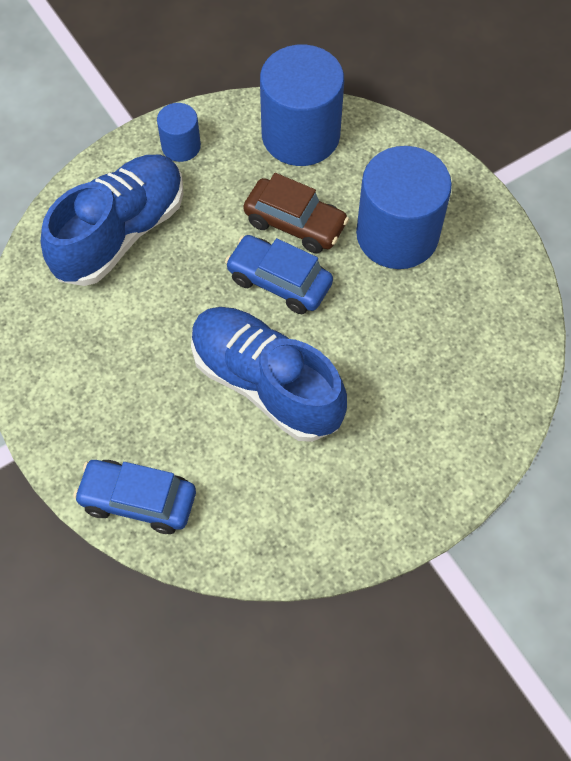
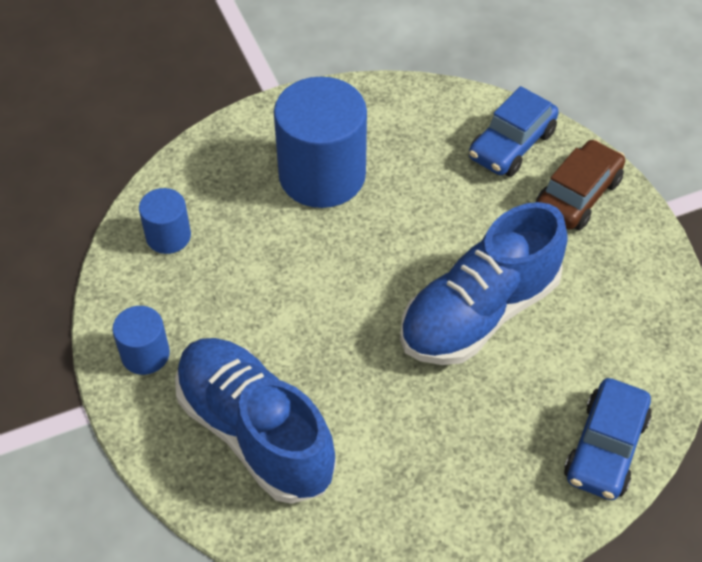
camera: 80 degrees left, 10 degrees down
(279, 281) = (356, 283): blue car -> blue car (511, 145)
(295, 223) = (286, 259): brown car -> brown car (578, 195)
(300, 135) = (168, 236): blue cylinder -> blue cylinder, size x0.50

